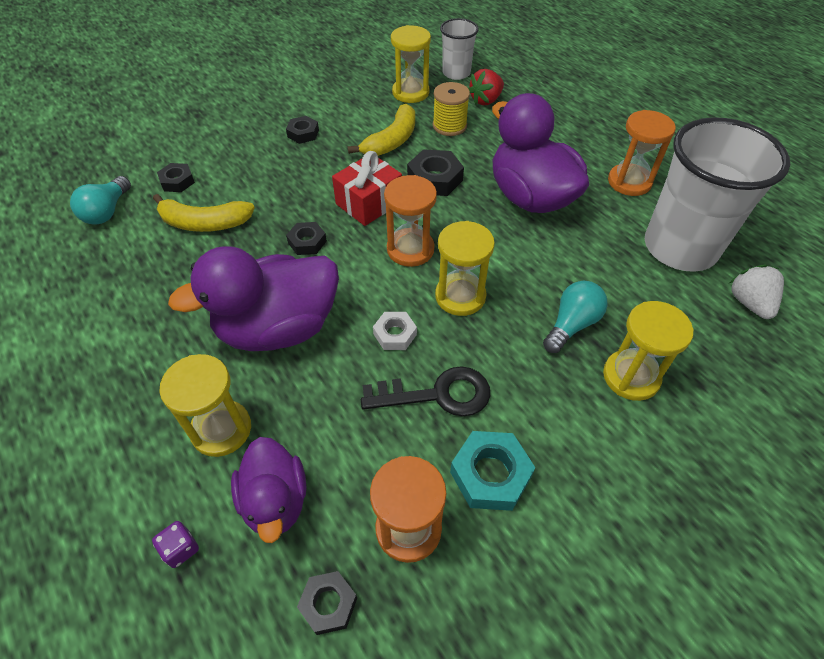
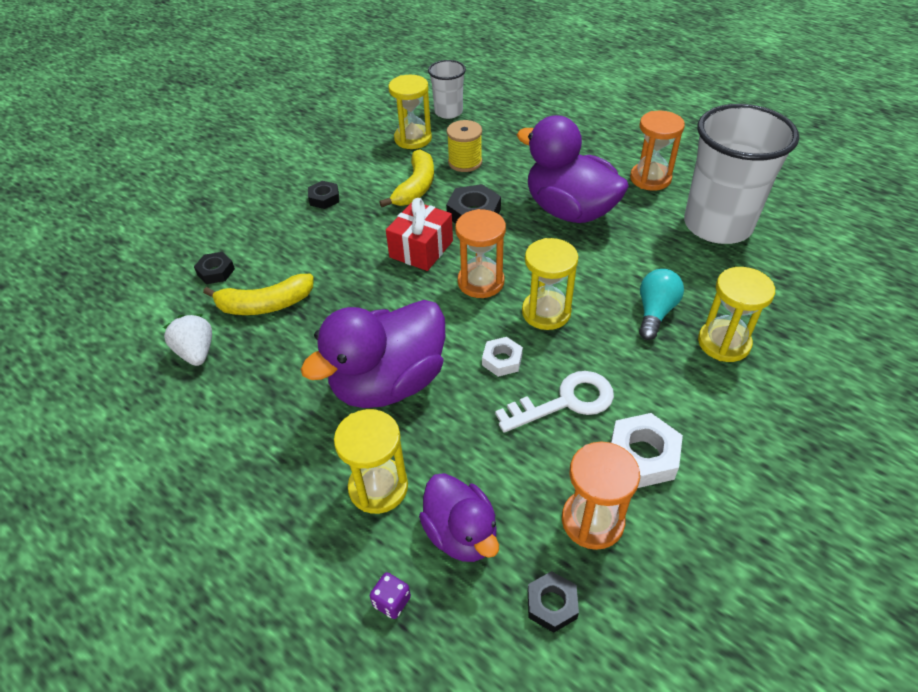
camera: 15 degrees left, 5 degrees down
(107, 211) = (155, 317): turquoise light bulb -> none
(307, 242) = (378, 298): black nut -> none
(438, 394) = (565, 402): black key -> white key
(485, 100) = (488, 132): red strawberry -> none
(490, 474) = (642, 455): turquoise nut -> white nut
(749, 303) = (793, 258): white strawberry -> white strawberry (196, 352)

